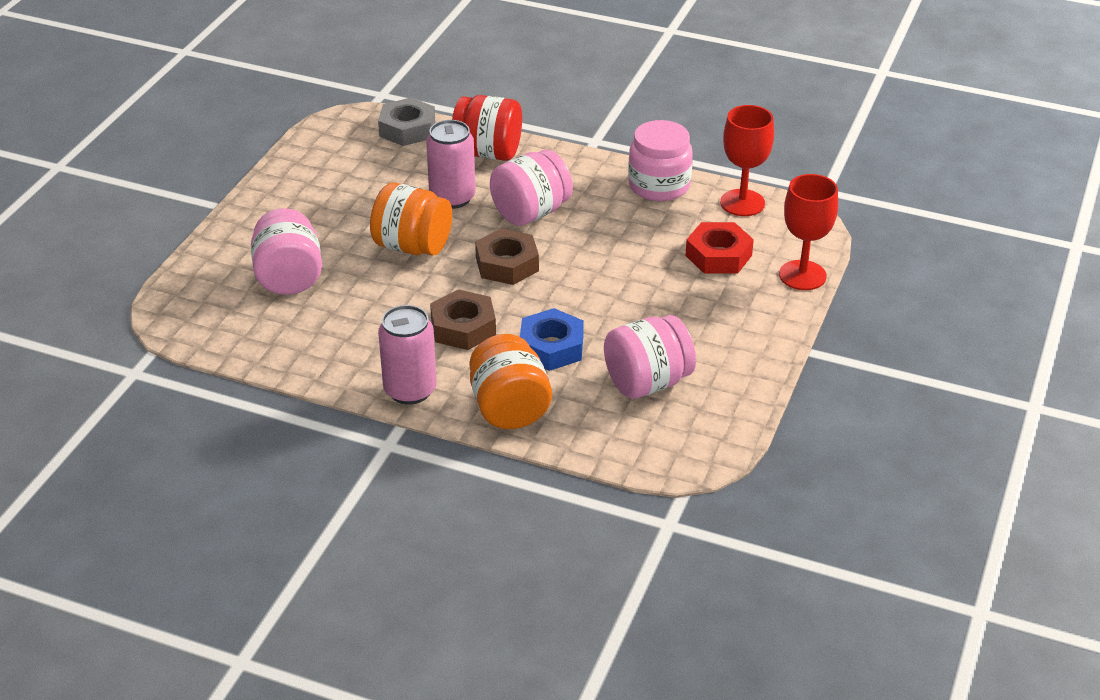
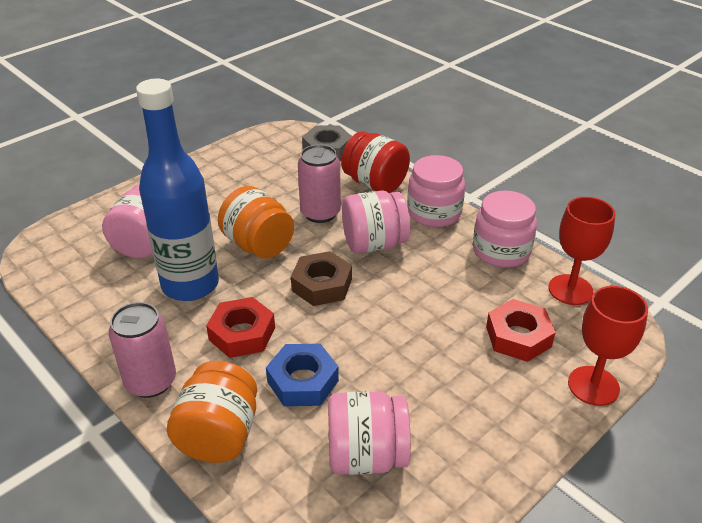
camera: 25 degrees right, 0 degrees up
(374, 302) = (190, 285): none -> blue bottle
(463, 327) = (242, 334): brown nut -> red nut
(570, 166) = (434, 213): none -> pink jar

